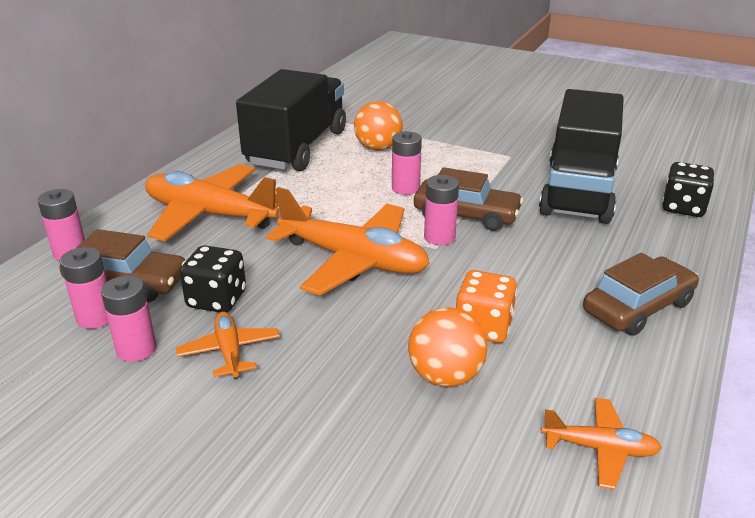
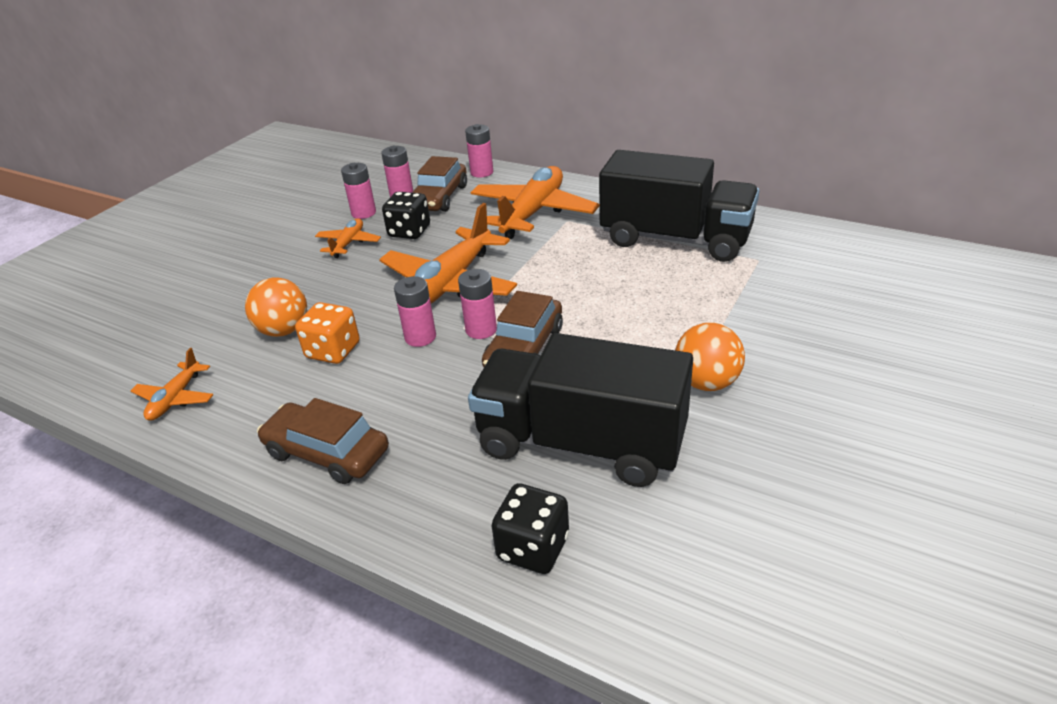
camera: 95 degrees right, 5 degrees up
(229, 352) = (348, 243): orange plane -> orange plane turned 60 degrees counterclockwise
(378, 148) = (686, 288): orange ball -> orange ball (706, 382)
(405, 188) = (585, 308): pink battery -> pink battery (420, 337)
(638, 307) = (327, 452): brown car -> brown car turned 150 degrees clockwise

